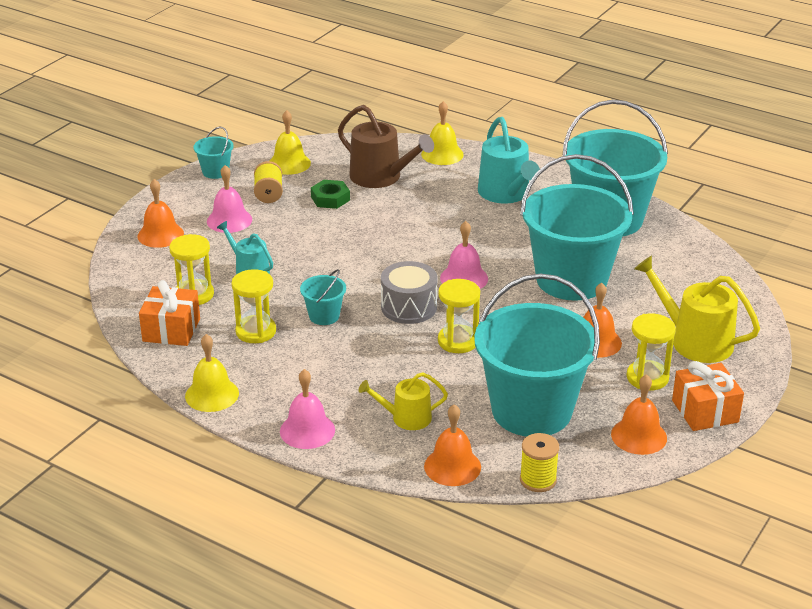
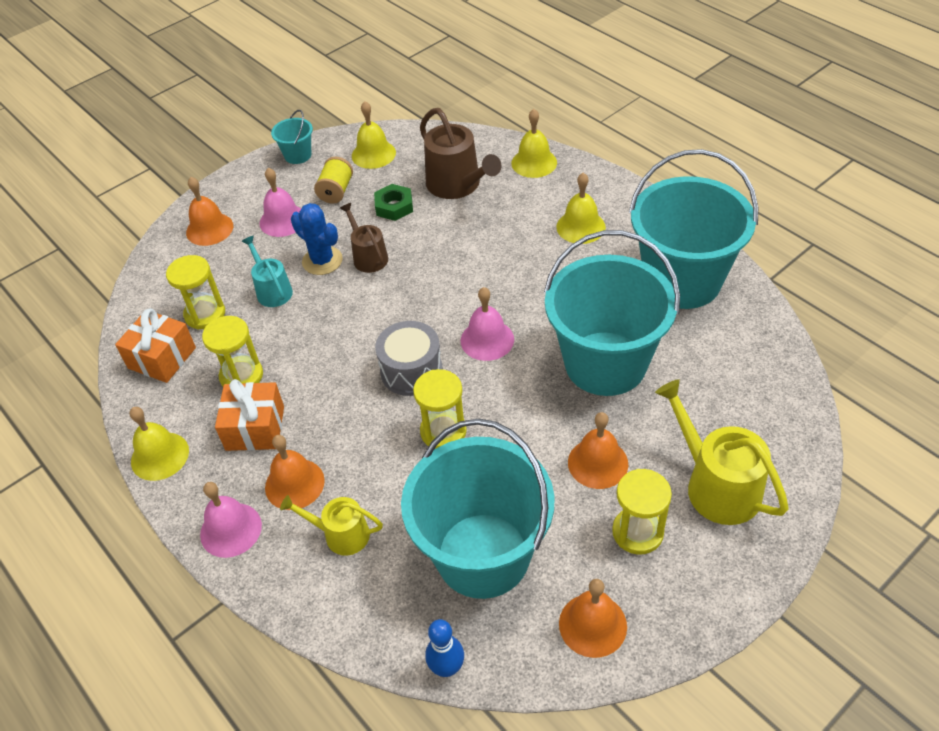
camera: 20 degrees right, 15 degrees up
(284, 244) = (322, 261): none -> blue cactus
(324, 316) = (319, 367): turquoise bucket -> none
(326, 236) = (368, 257): none -> brown watering can
(452, 466) = (360, 622): orange bell -> orange bell (294, 484)
(506, 193) = (580, 227): turquoise watering can -> yellow bell
(538, 480) = (447, 668): yellow spool -> blue bowling pin
(705, 411) = (688, 602): orange gift -> orange gift (255, 428)

